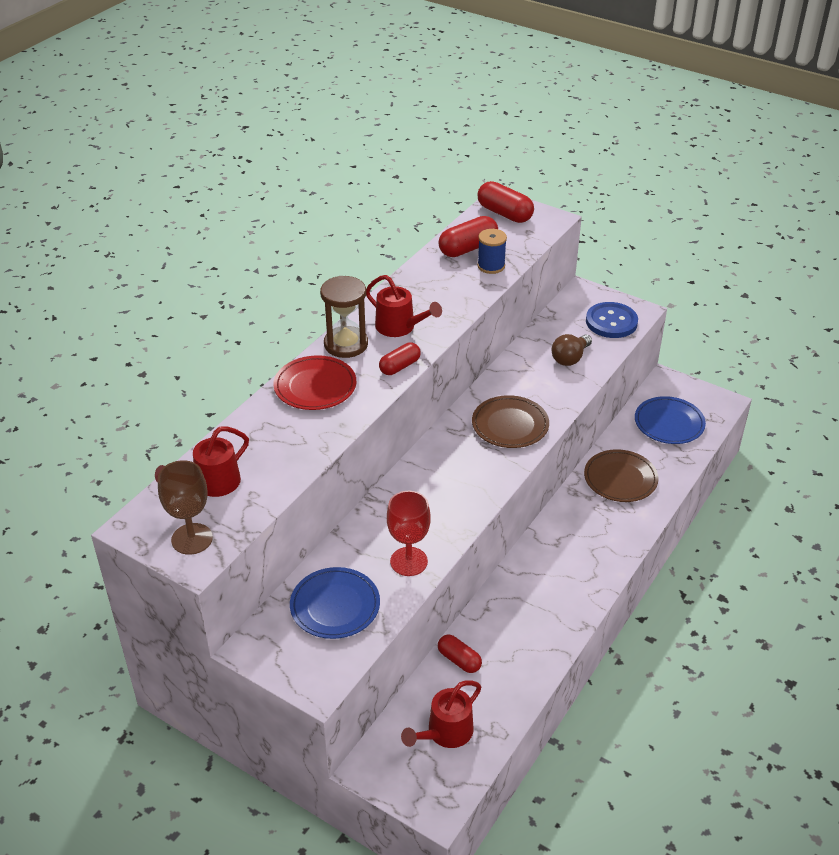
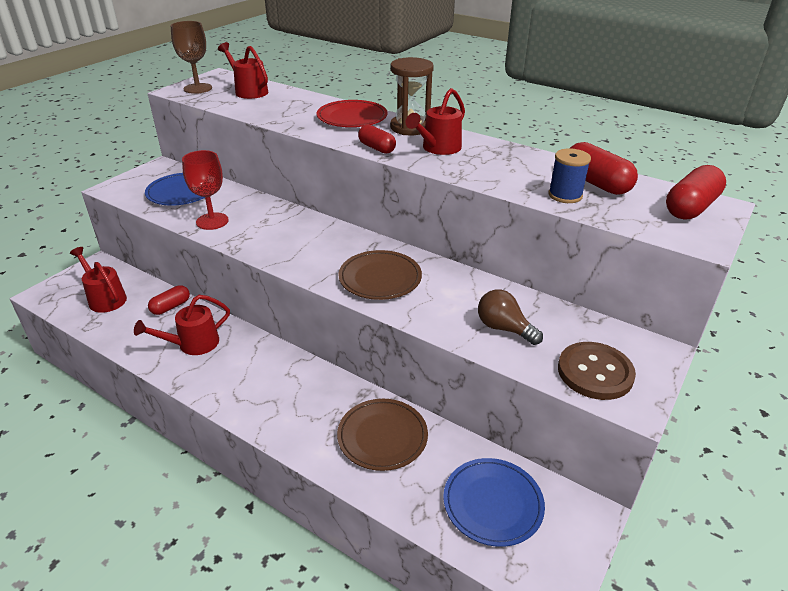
camera: 90 degrees right, 5 degrees down
(523, 625) = (192, 344): none -> red watering can
(611, 322) = (595, 372): blue button -> brown button

